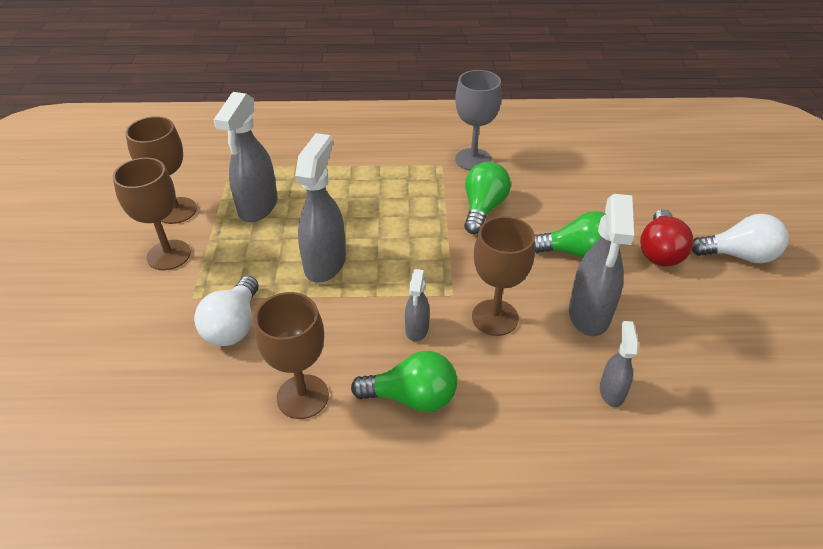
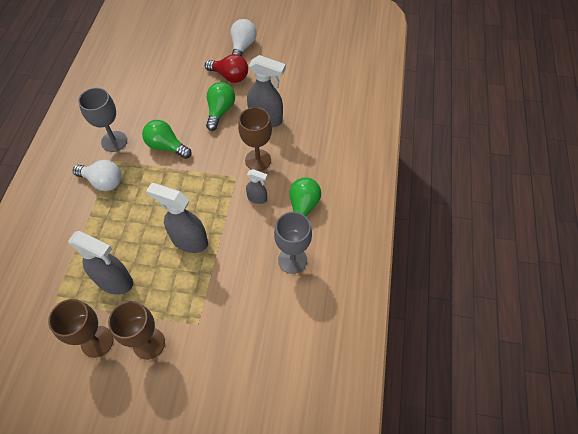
camera: 80 degrees left, 15 degrees up
(233, 325) = (230, 297): white light bulb -> white light bulb (103, 181)
(302, 396) = (292, 260): brown goblet -> grey goblet
(611, 391) = (315, 124): grey spray bottle -> none

